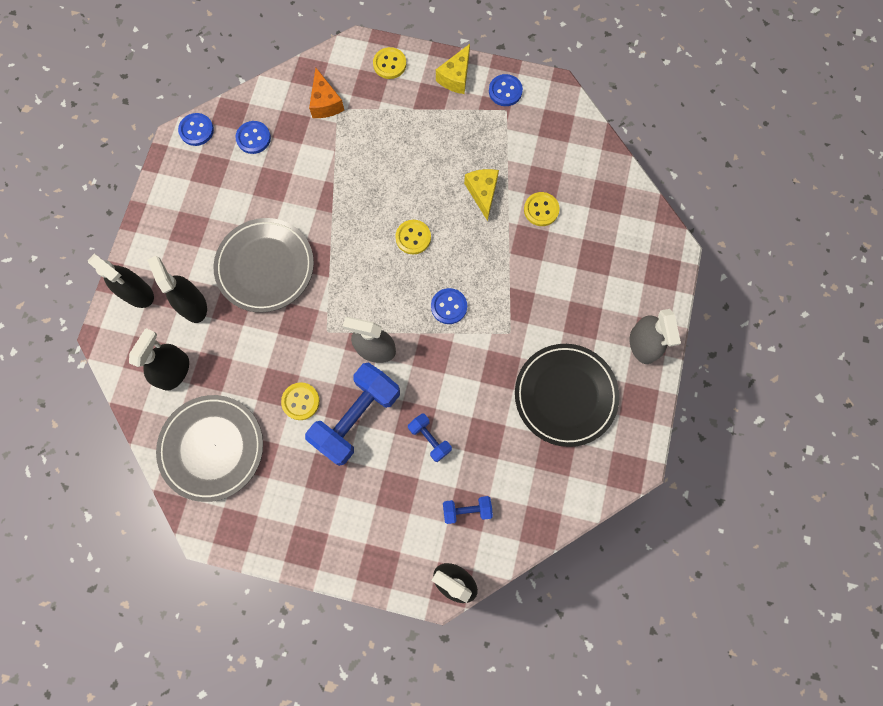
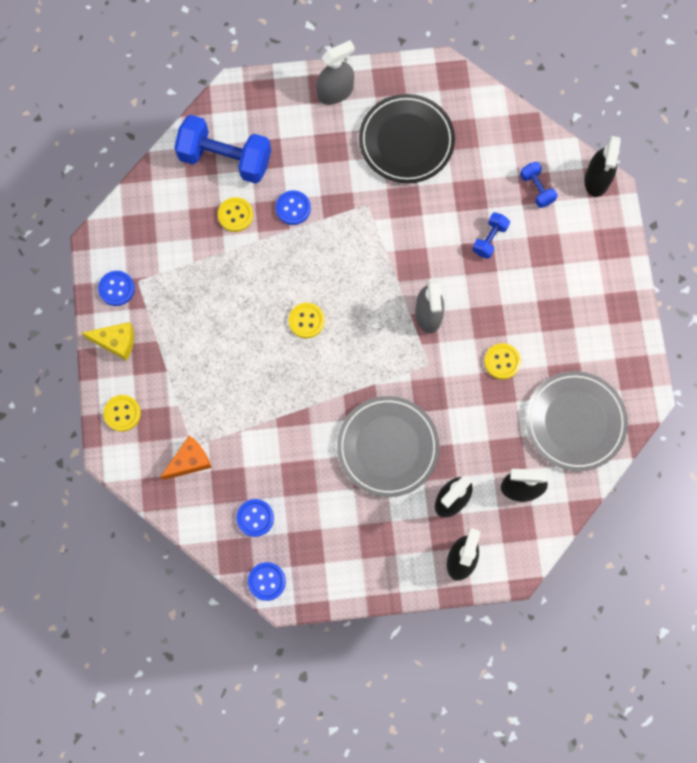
camera: 110 degrees left, 0 degrees up
(356, 417) = (496, 307): blue dumbbell -> blue dumbbell (225, 159)
(449, 306) = (362, 265): blue button -> blue button (293, 208)
(482, 193) = (237, 273): yellow cheese -> none

